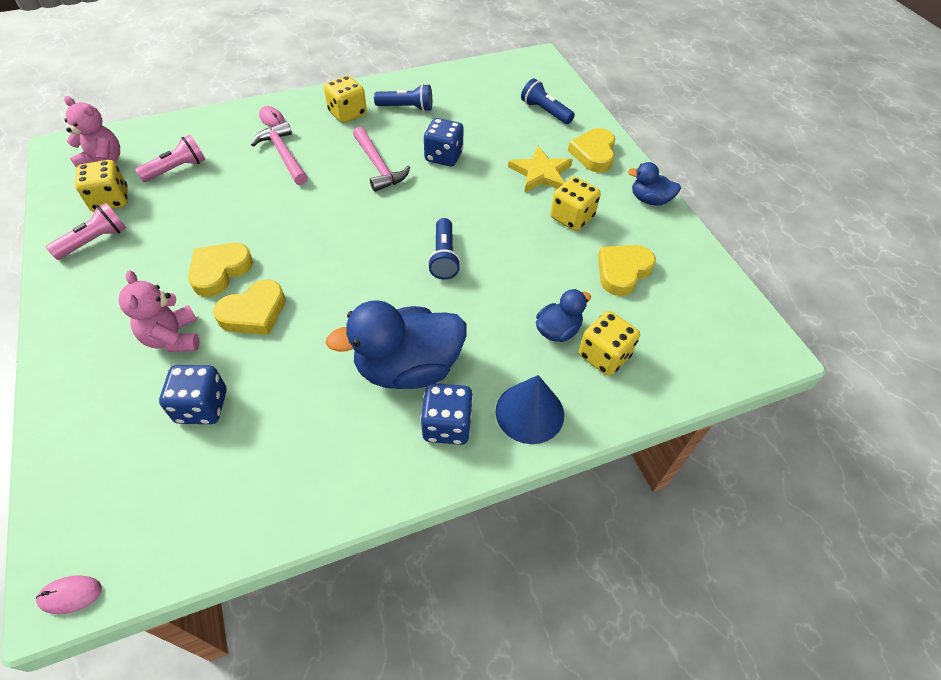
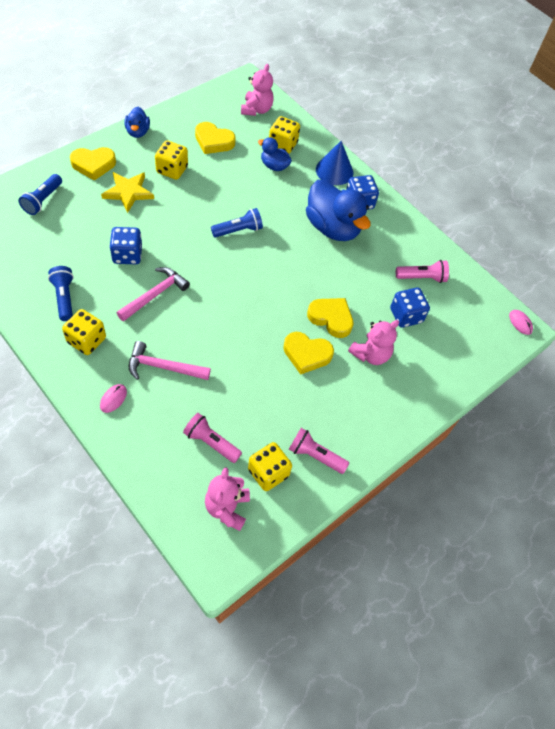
camera: 115 degrees left, 5 degrees up
(254, 461) = (422, 277): none -> pink flashlight
(284, 155) = (163, 367): pink hammer -> pink hammer turned 60 degrees clockwise
(693, 343) = (256, 110): none -> pink teddy bear

